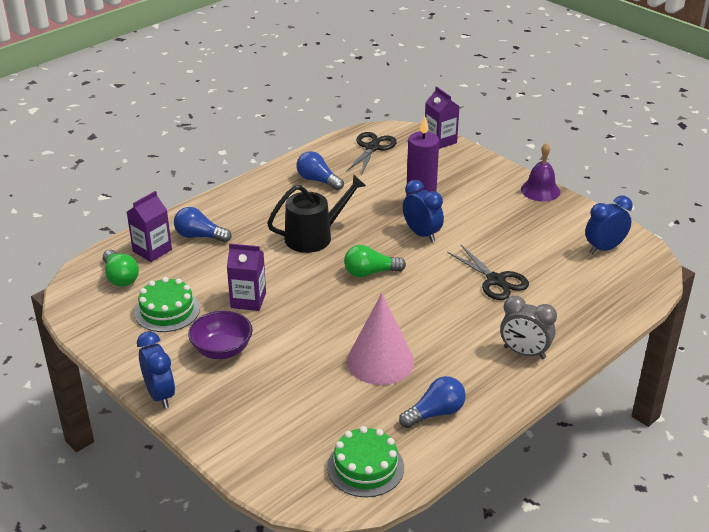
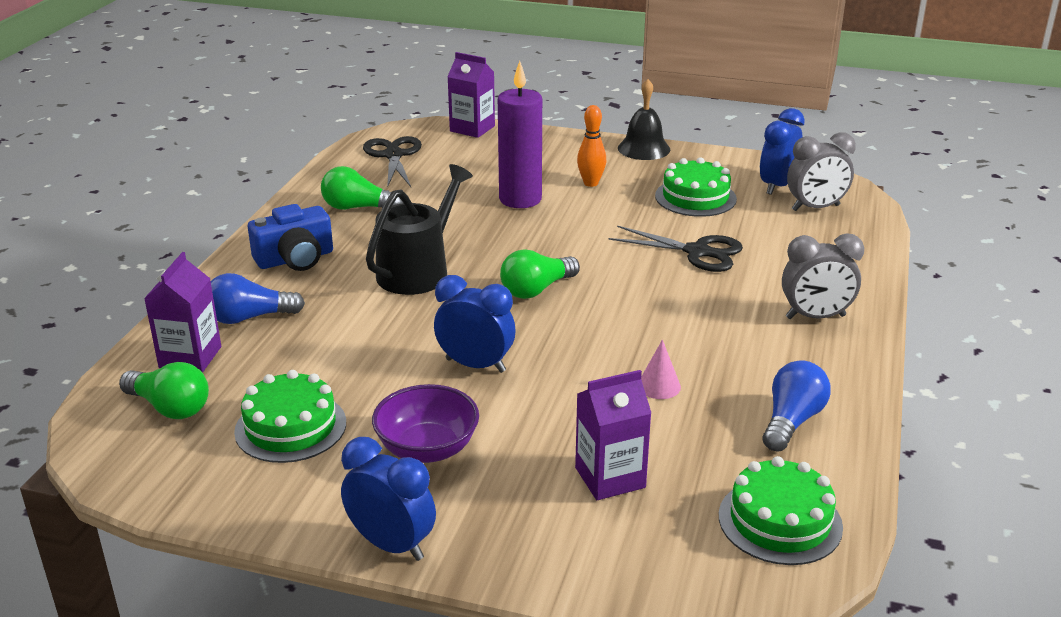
camera: 30 degrees left, 5 degrees down
(248, 300) = (402, 374): purple carton -> purple carton (610, 477)
(254, 205) = (295, 259): none -> blue camera
(318, 180) = (357, 208): blue light bulb -> green light bulb
(380, 361) = (659, 386): pink cone -> pink cone, size x0.42
(422, 234) = (556, 229): blue clock -> blue clock (475, 365)
(477, 207) = (591, 183): none -> orange bowling pin
(537, 239) = (695, 197): none -> green cake
(540, 190) = (644, 148): purple bell -> black bell
(613, 274) = (815, 208): none -> grey clock

